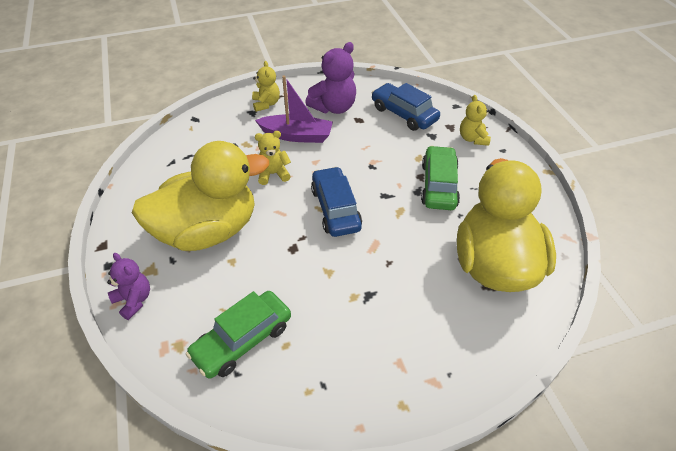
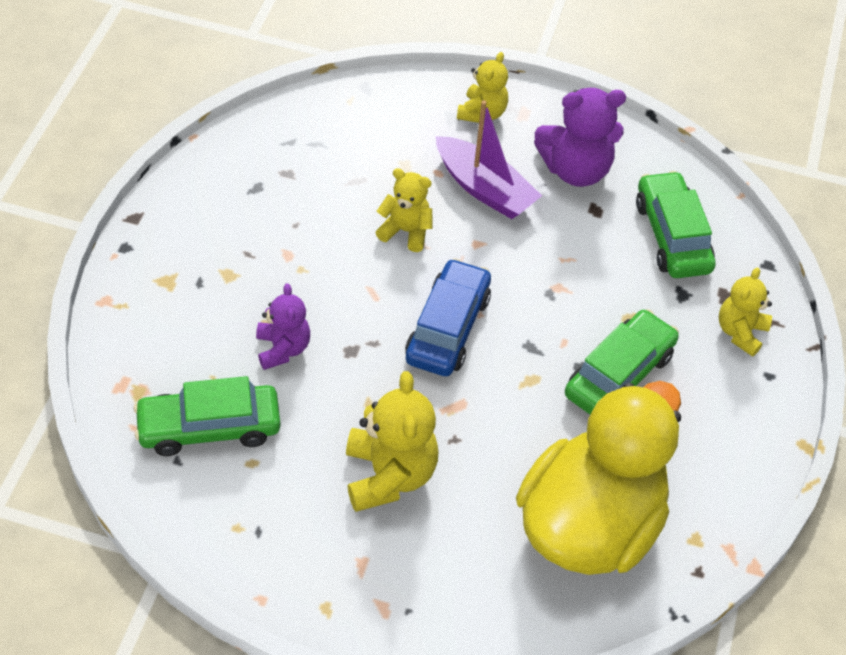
camera: 30 degrees right, 5 degrees up
(134, 300) = (126, 309): purple teddy bear -> purple teddy bear (283, 349)
(208, 231) = (266, 267): yellow duck -> none
(371, 303) = (389, 475): none -> yellow teddy bear
(404, 114) = (672, 236): blue car -> green car

